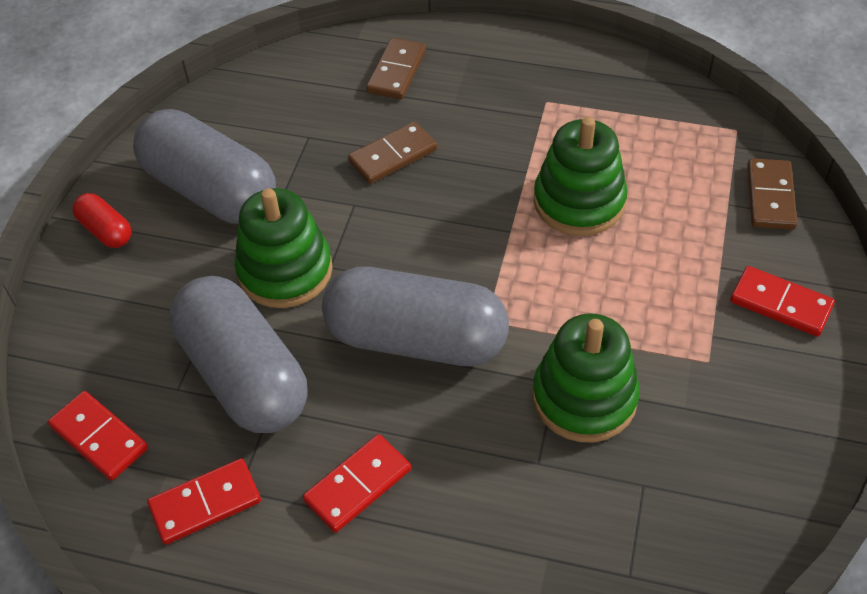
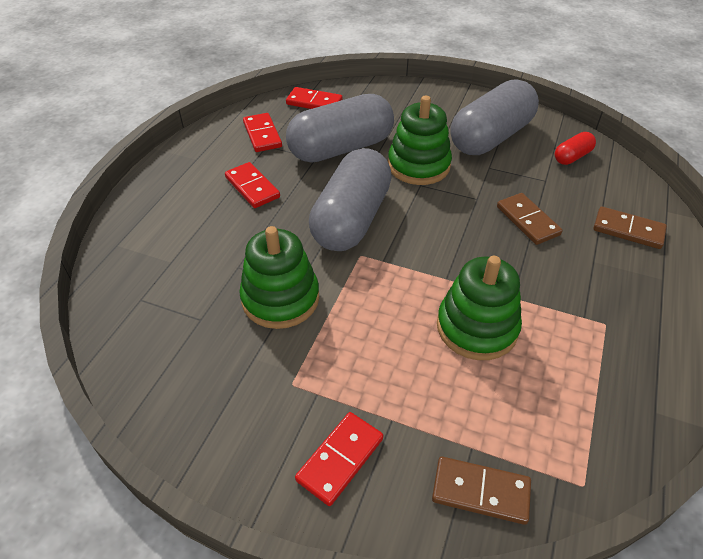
camera: 95 degrees right, 5 degrees down
(99, 437) = (314, 102): red domino -> red domino turned 60 degrees clockwise
(106, 231) = (458, 100): red capsule -> red capsule (572, 157)

